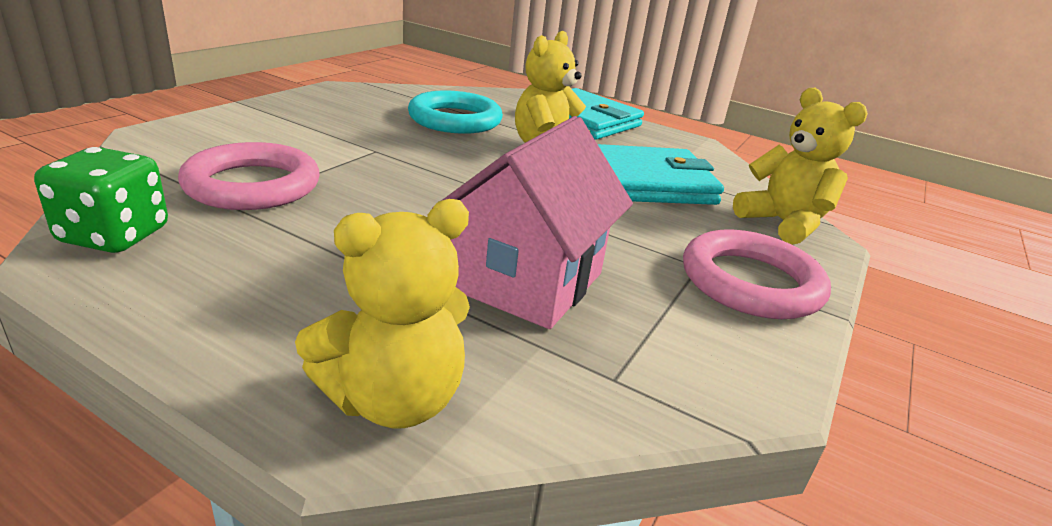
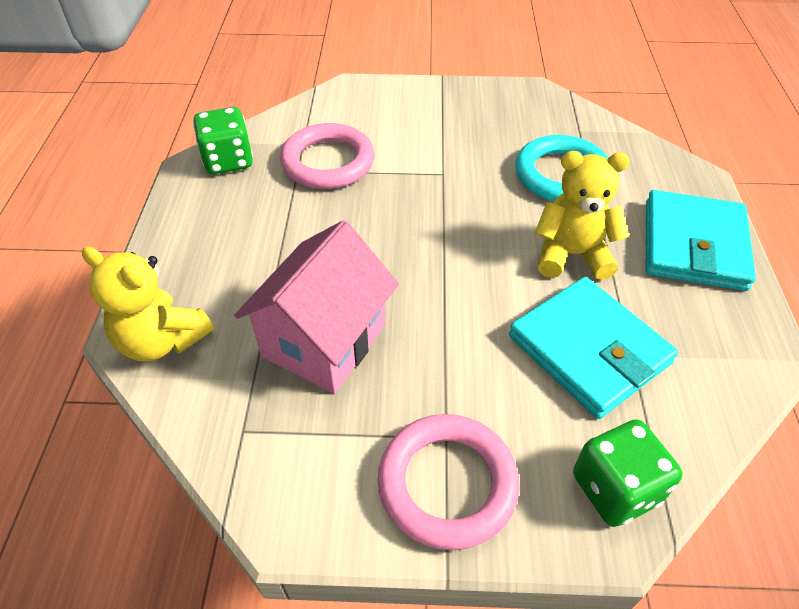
camera: 65 degrees right, 20 degrees up
(527, 281) = (324, 340): pink house -> pink house turned 60 degrees counterclockwise
(783, 223) = (615, 488): yellow teddy bear -> green dice

